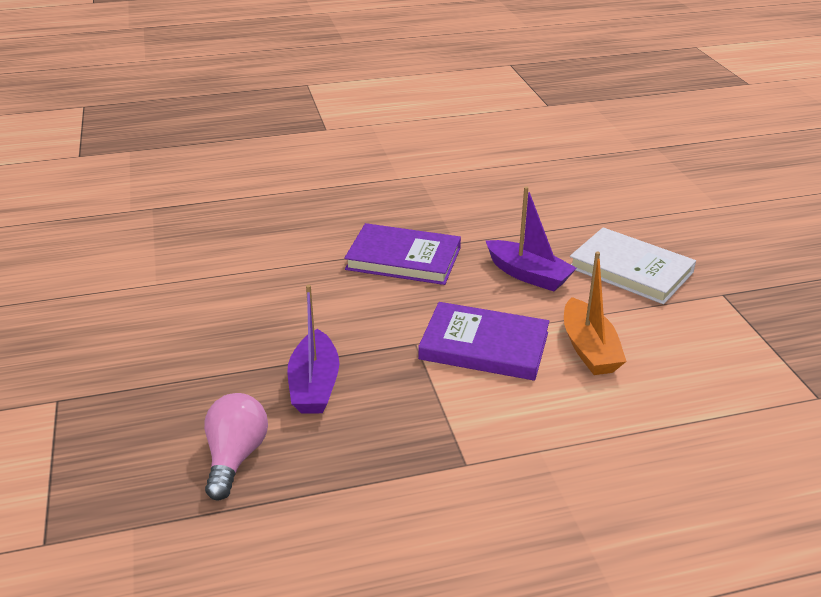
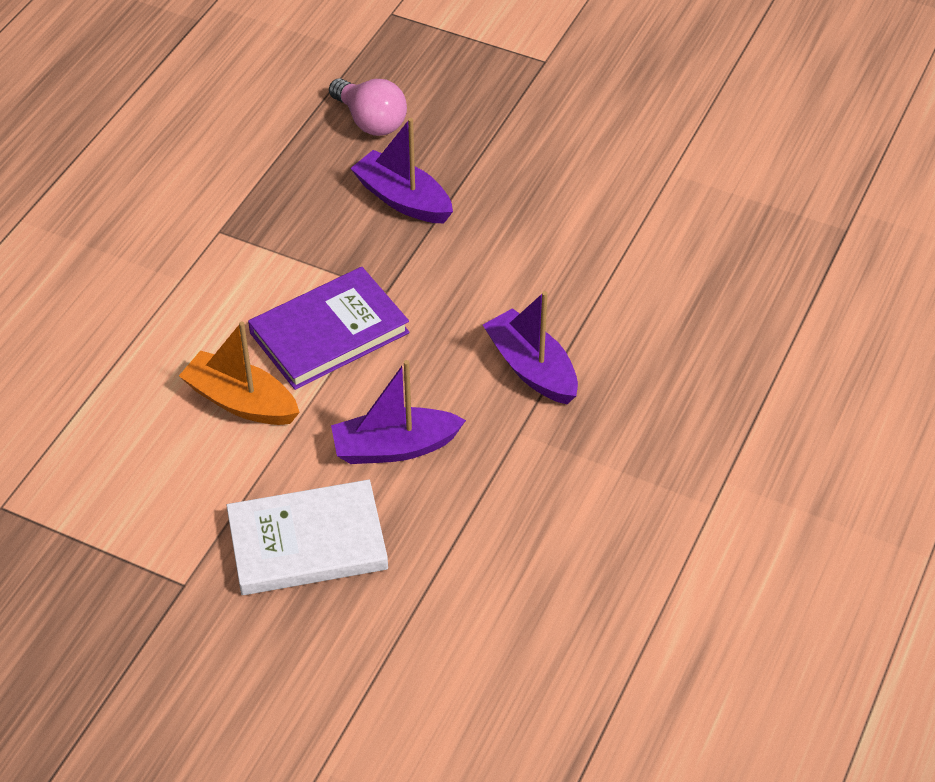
camera: 130 degrees right, 15 degrees up
(403, 259) = (531, 368): purple book -> purple boat

